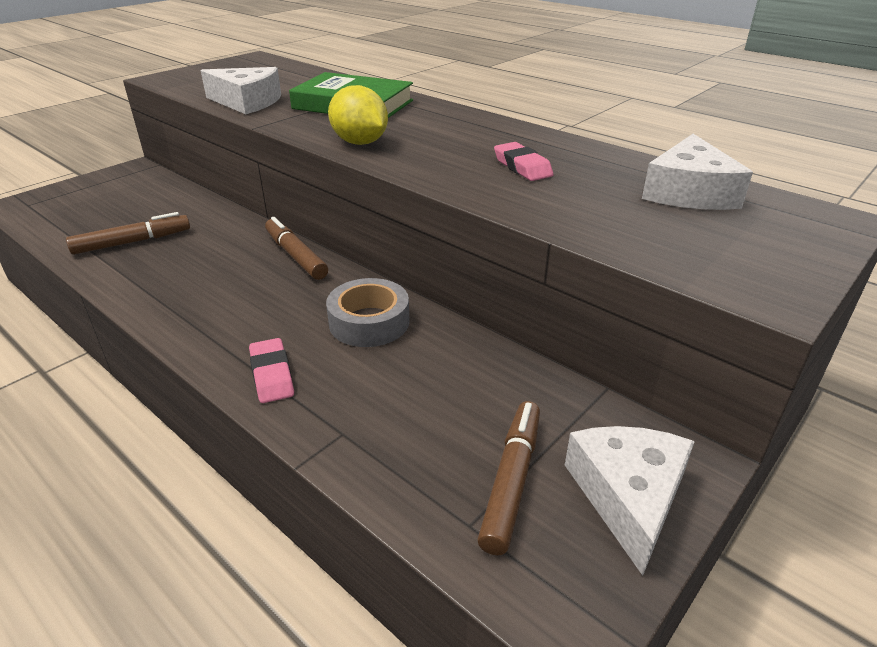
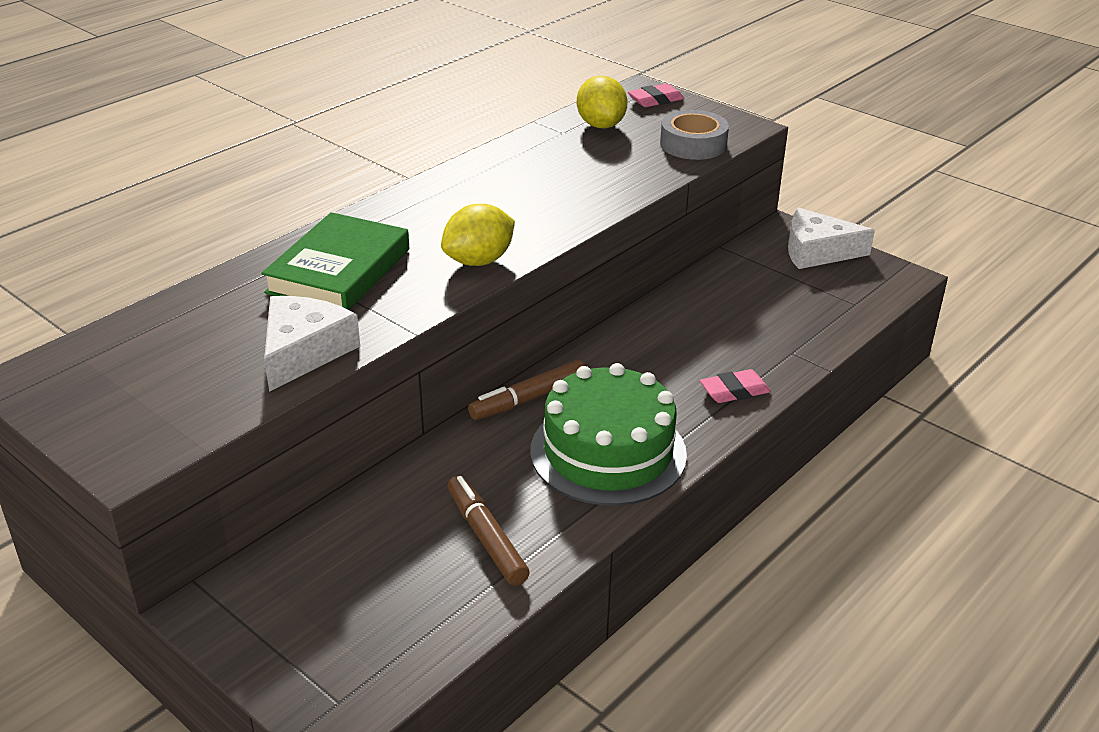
camera: 90 degrees left, 0 degrees up
(204, 293) = (608, 452): none -> green cake
(369, 322) = (652, 346): grey tape -> grey tape (693, 144)
(511, 481) = (817, 288): brown marker -> none
(522, 167) = (549, 182): pink eraser -> pink eraser (655, 100)
(689, 192) = (601, 125): white cheese -> yellow lemon

